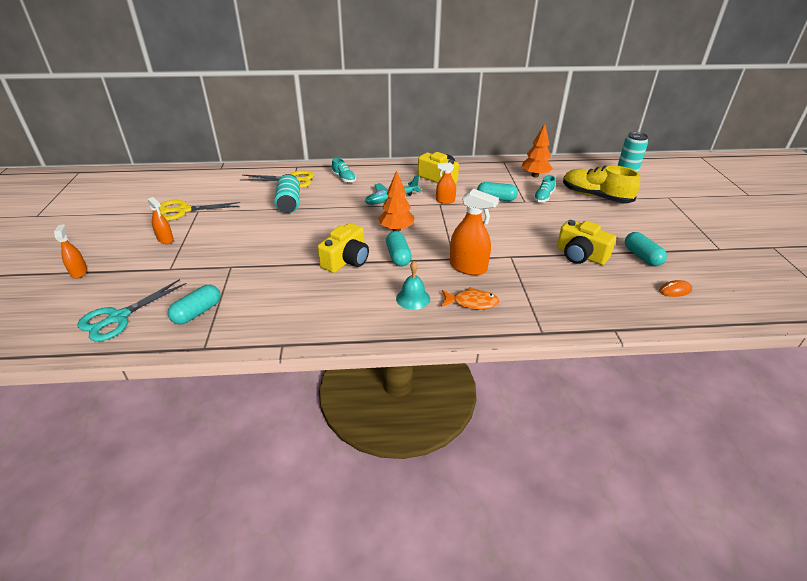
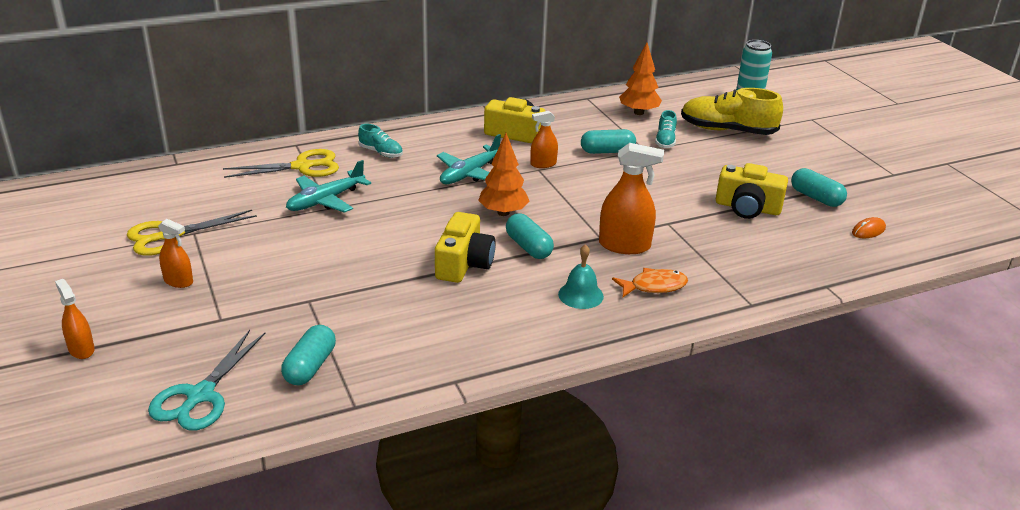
camera: 20 degrees left, 5 degrees down
(289, 203) = (326, 200): turquoise can -> turquoise plane

